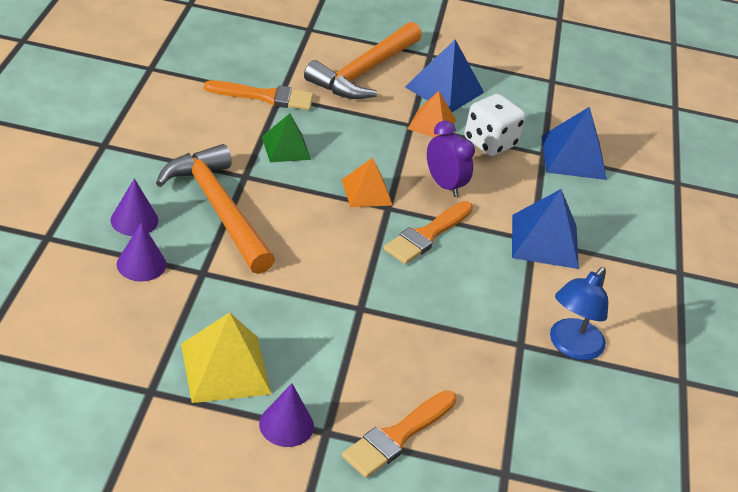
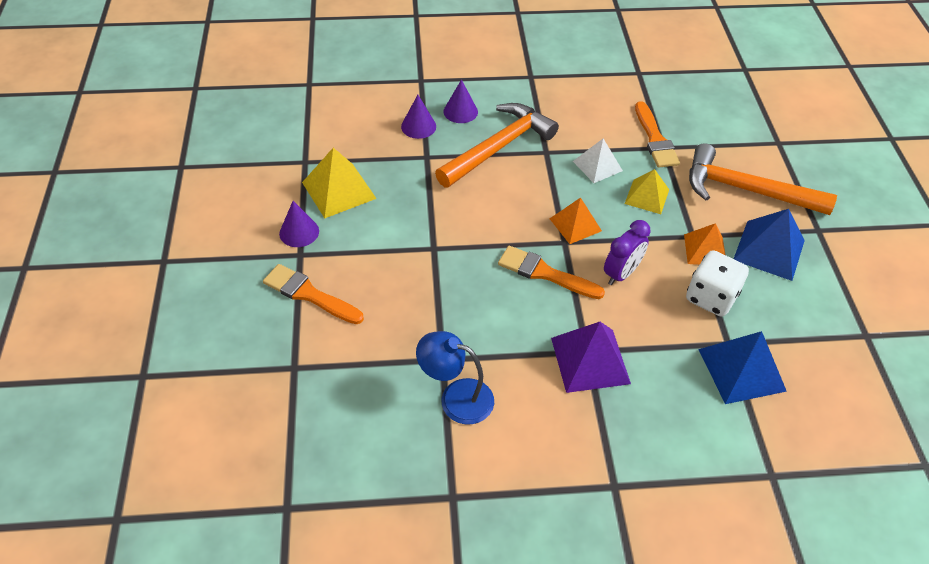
camera: 80 degrees right, 10 degrees up
(286, 148) = (597, 165): green pyramid -> white pyramid
(346, 132) = (647, 196): none -> yellow pyramid
(544, 241) = (590, 360): blue pyramid -> purple pyramid

